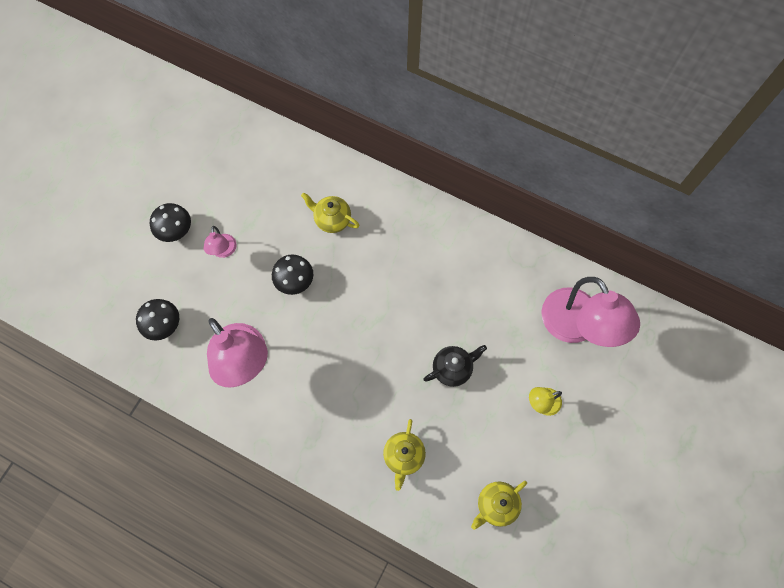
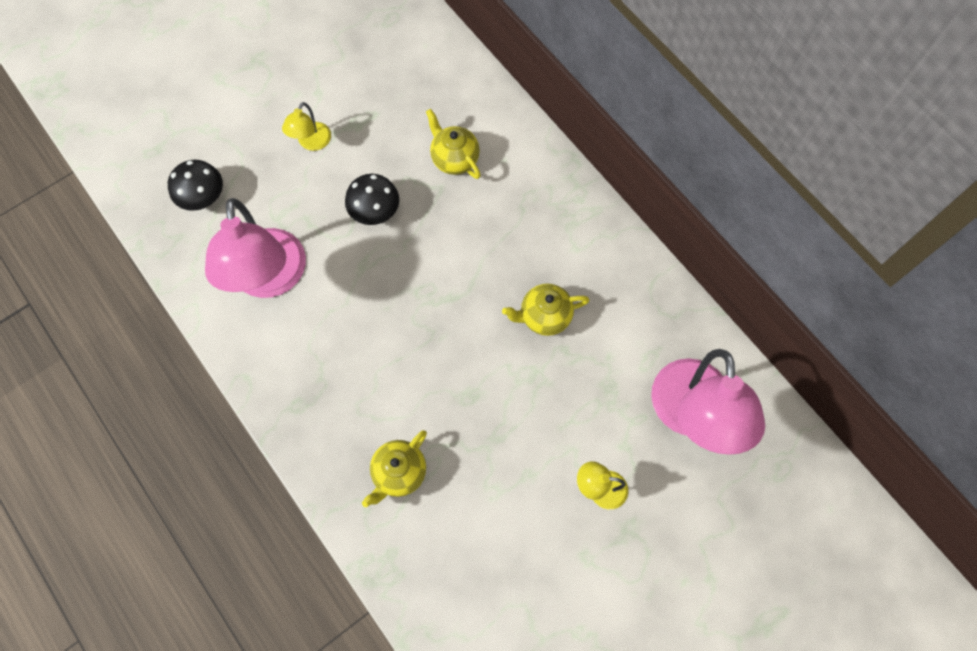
camera: 25 degrees right, 0 degrees up
(175, 230) = (270, 97): black mushroom -> none
(223, 251) = (311, 143): pink lamp -> yellow lamp
(452, 369) = (510, 396): black teapot -> none
(496, 505) = (480, 584): yellow teapot -> yellow teapot (544, 316)

